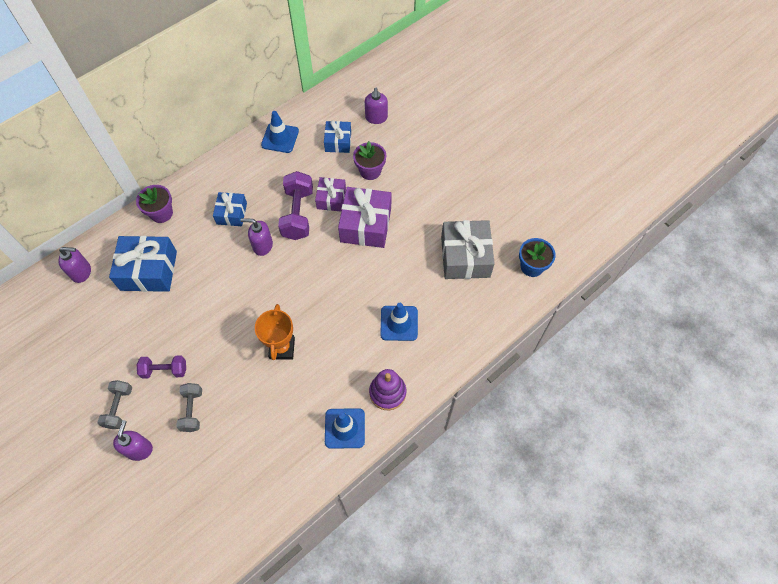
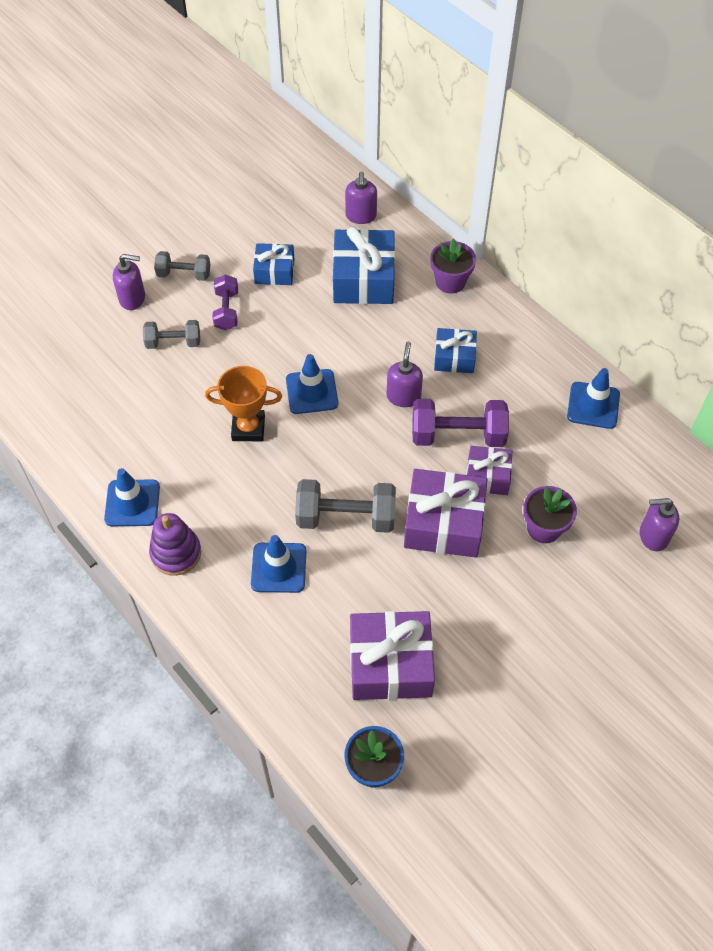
camera: 90 degrees right, 5 degrees down
(252, 305) = (312, 392): none -> blue traffic cone
(338, 142) = (596, 482): blue gift -> blue gift (274, 271)
(360, 282) = (346, 517): none -> grey dumbbell
(465, 257) = (390, 664): grey gift -> purple gift

